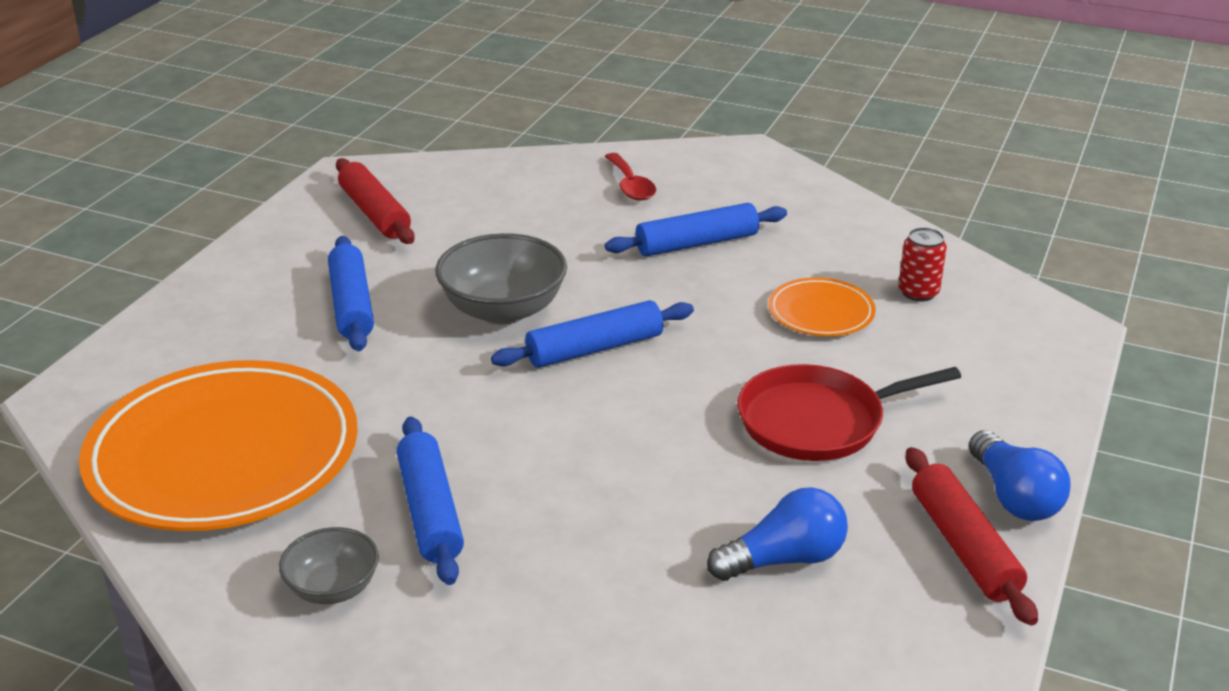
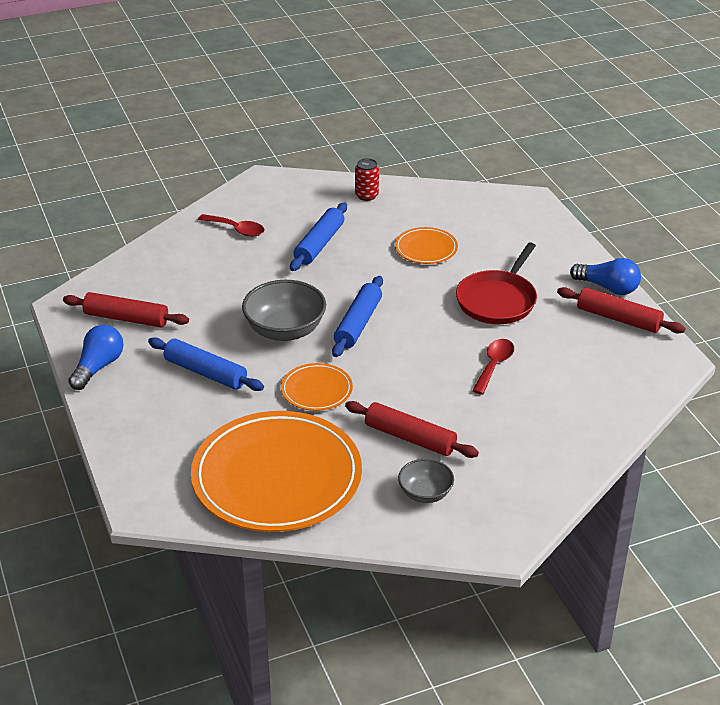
camera: 45 degrees left, 5 degrees up
(425, 391) = (316, 390): none -> orange plate
(430, 511) = (410, 438): blue rolling pin -> red rolling pin
(679, 495) = (494, 365): none -> red spoon
(784, 559) = (568, 365): blue light bulb -> blue light bulb (98, 367)
(918, 292) = (451, 216): red can -> red can (366, 195)

